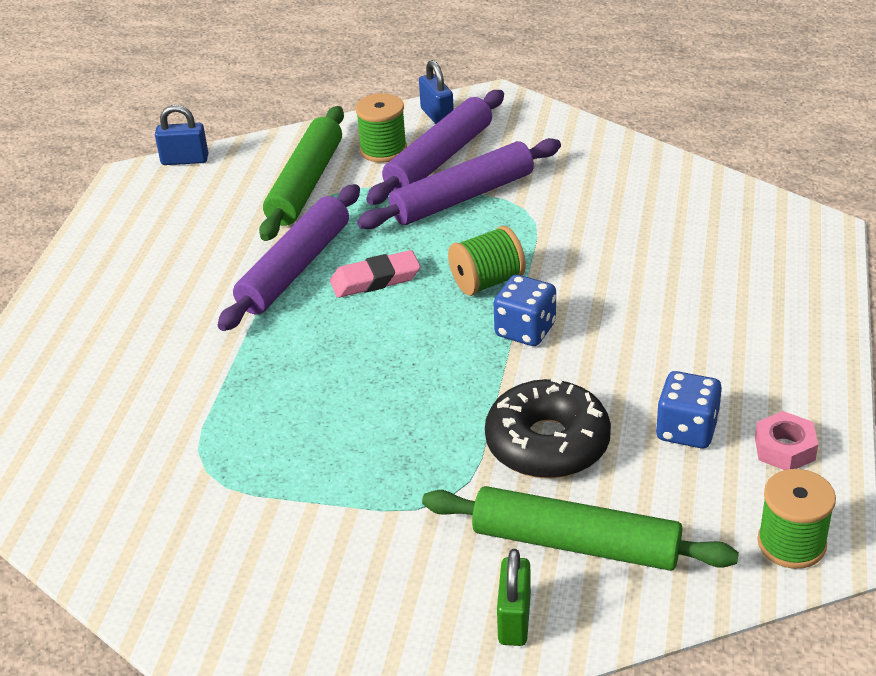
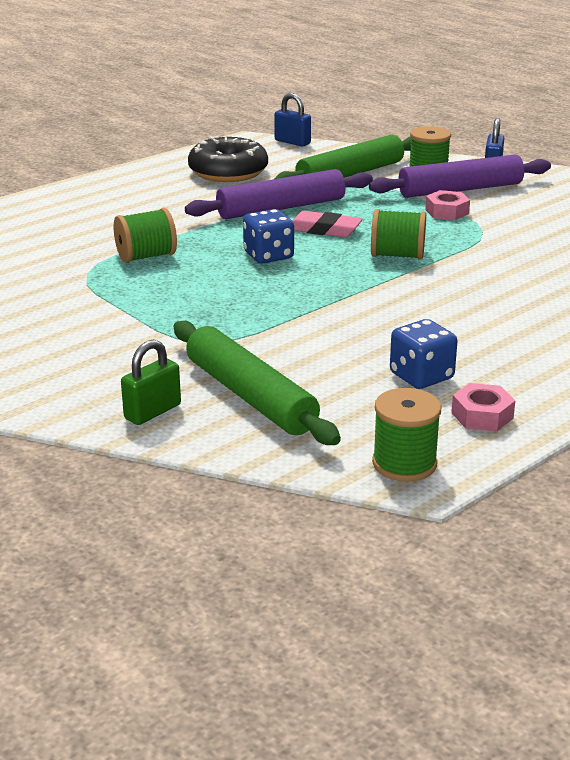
camera: 35 degrees right, 10 degrees down
(240, 412) = (146, 256): none -> green spool
(462, 197) = (447, 212): purple rolling pin -> pink nut
(525, 330) = (385, 286): blue dice -> blue dice (268, 256)
(547, 443) = (311, 343): black donut -> black donut (228, 172)

